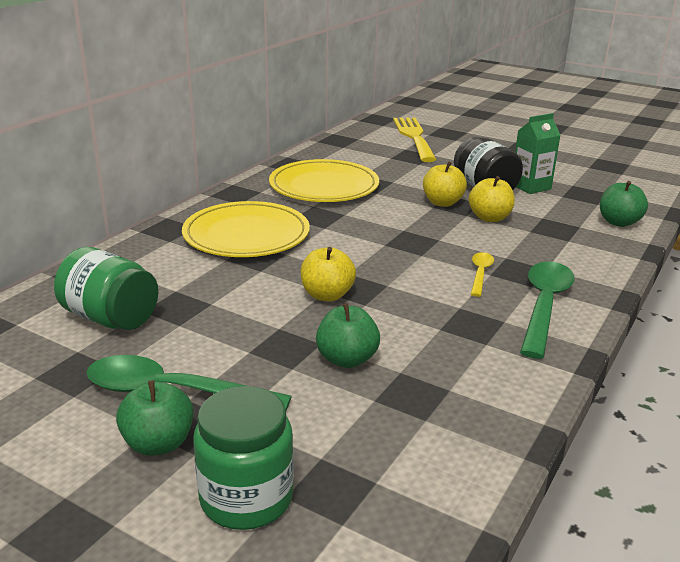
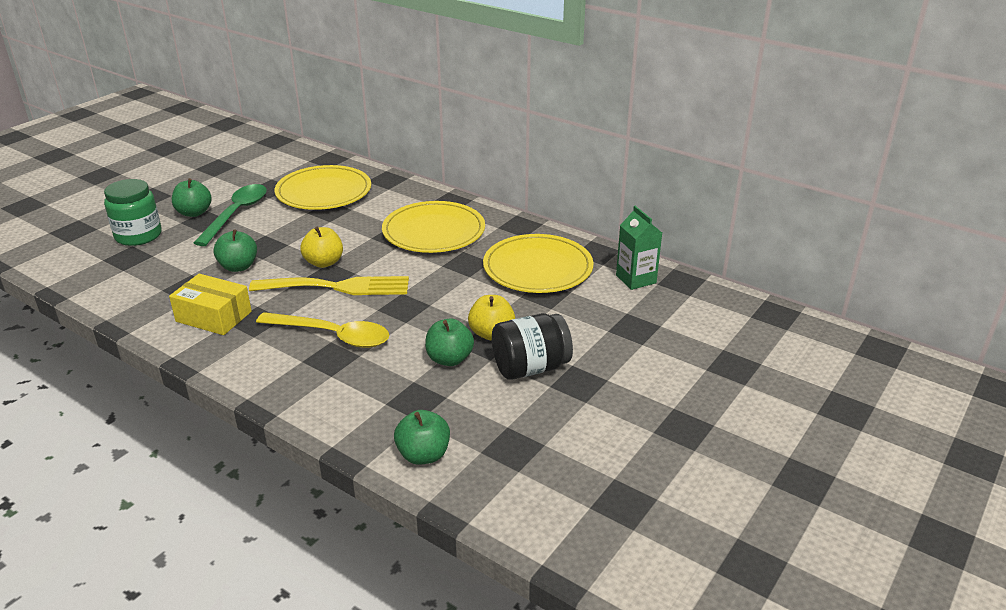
camera: 95 degrees right, 5 degrees up
(111, 318) = (324, 192): green jar -> yellow plate
(414, 137) = (708, 336): yellow fork -> yellow fork (338, 287)
(476, 357) = (214, 316): none -> yellow box
(480, 273) = (333, 336): yellow spoon -> yellow spoon, size x1.93
(489, 218) = (449, 359): yellow apple -> green apple
(530, 187) = (537, 405): green carton -> green carton (636, 279)
(544, 305) = (267, 361): green spoon -> none

